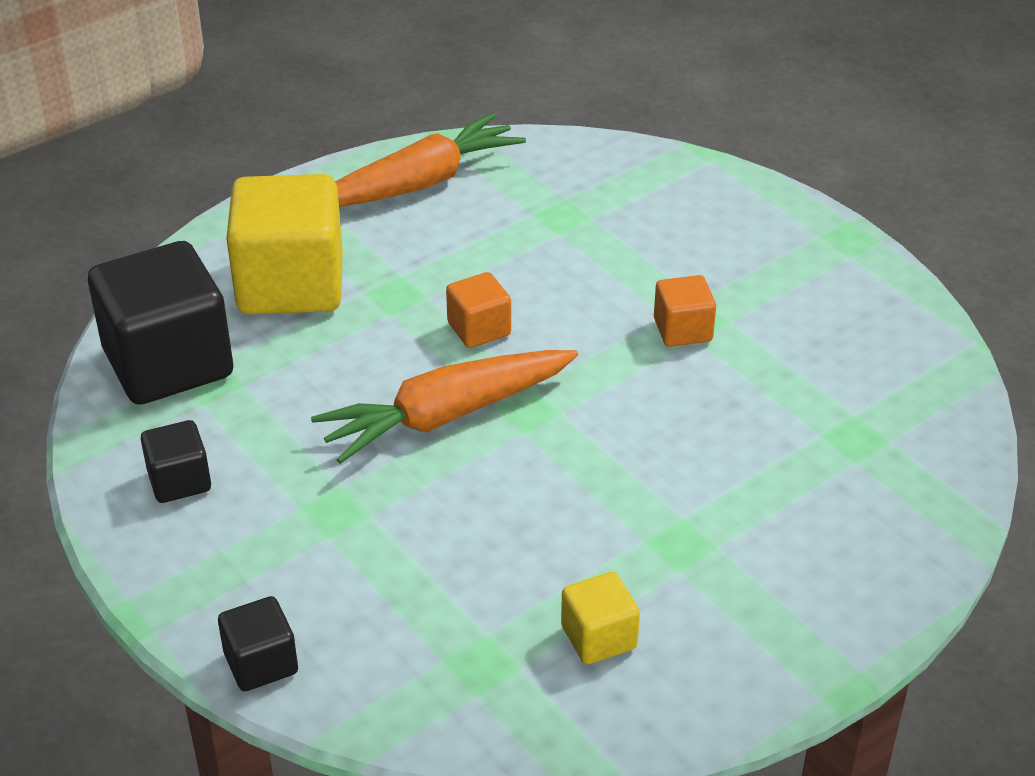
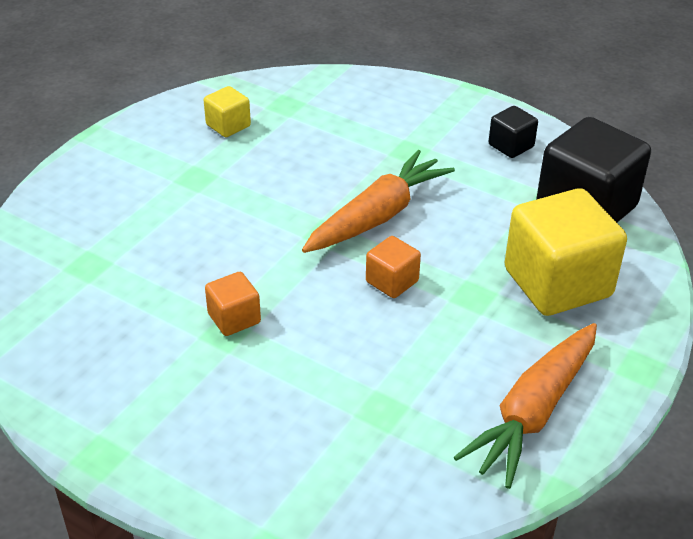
camera: 160 degrees right, 0 degrees up
(261, 663) = (396, 83): black cube -> none

